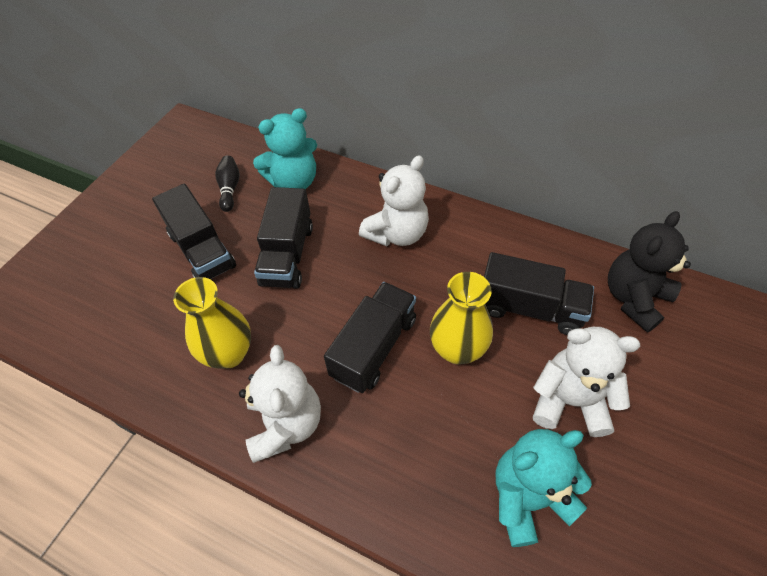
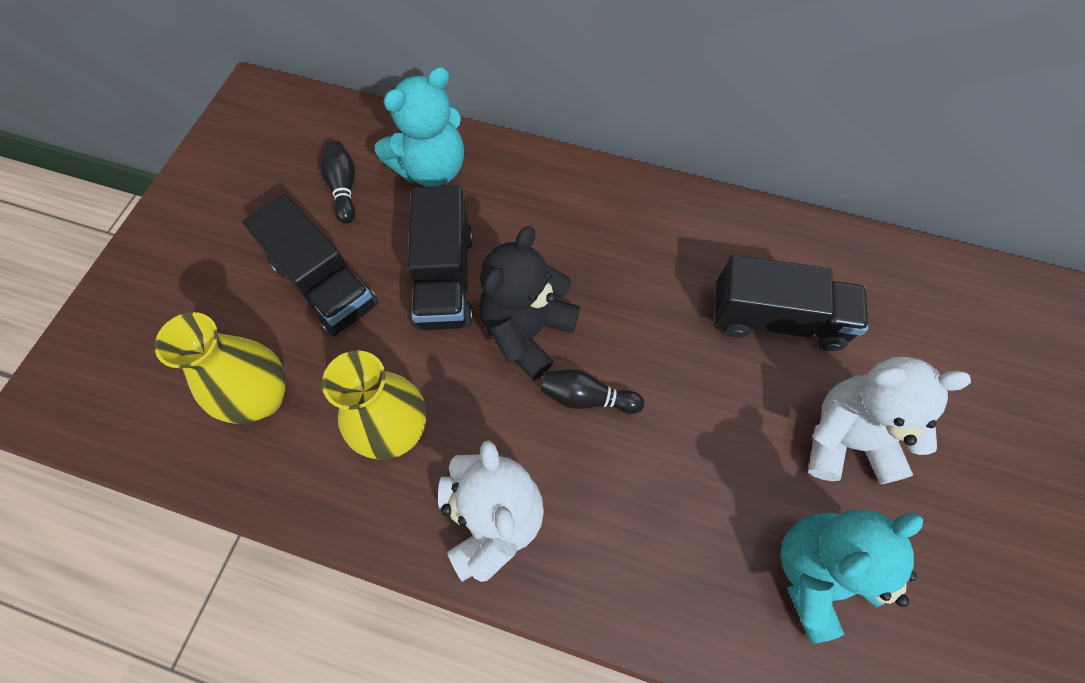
camera: 10 degrees left, 10 degrees up
(374, 347) = (587, 397): black truck -> black bowling pin
(397, 233) = (587, 232): white teddy bear -> none
(457, 349) = (695, 387): yellow vase -> yellow vase (261, 397)
(634, 298) = (904, 291): black teddy bear -> black teddy bear (527, 332)

